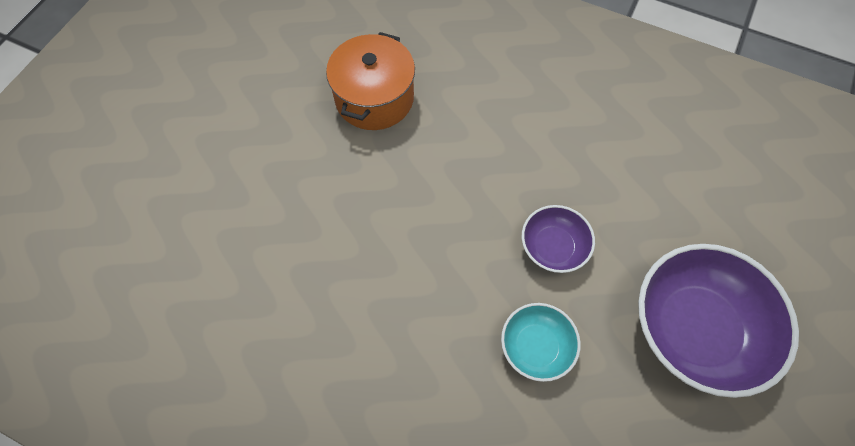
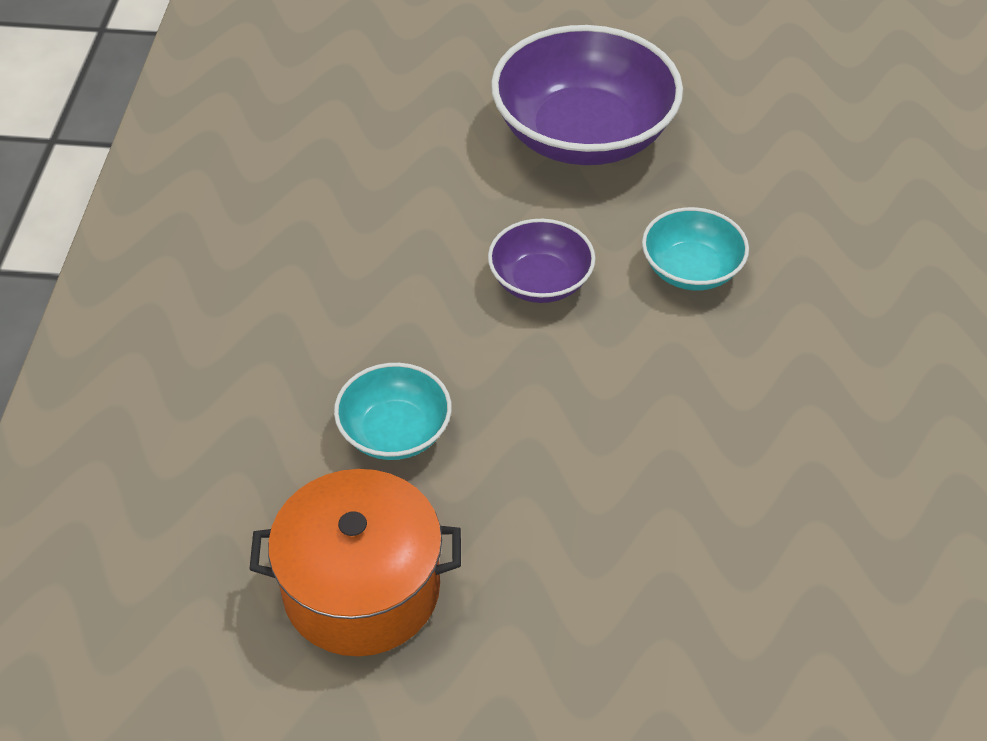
camera: 110 degrees left, 15 degrees down
(463, 137) = (395, 431): none -> turquoise bowl

